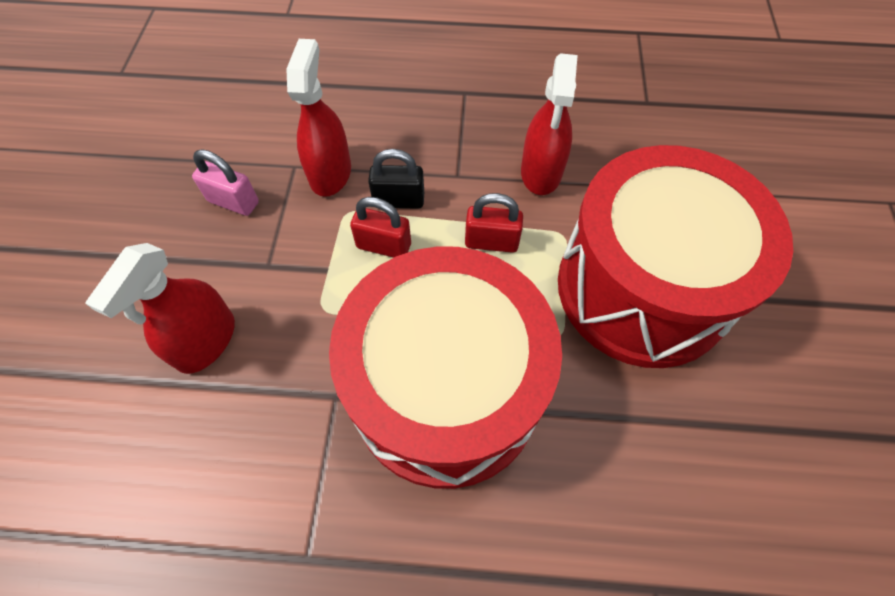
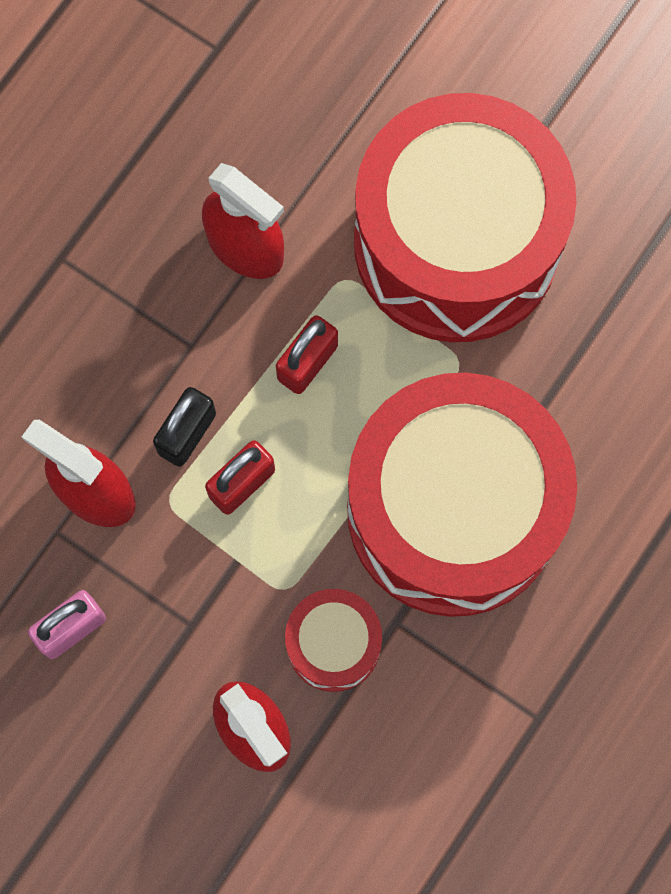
camera: 60 degrees left, 15 degrees up
(296, 361) = (333, 644): none -> red drum

